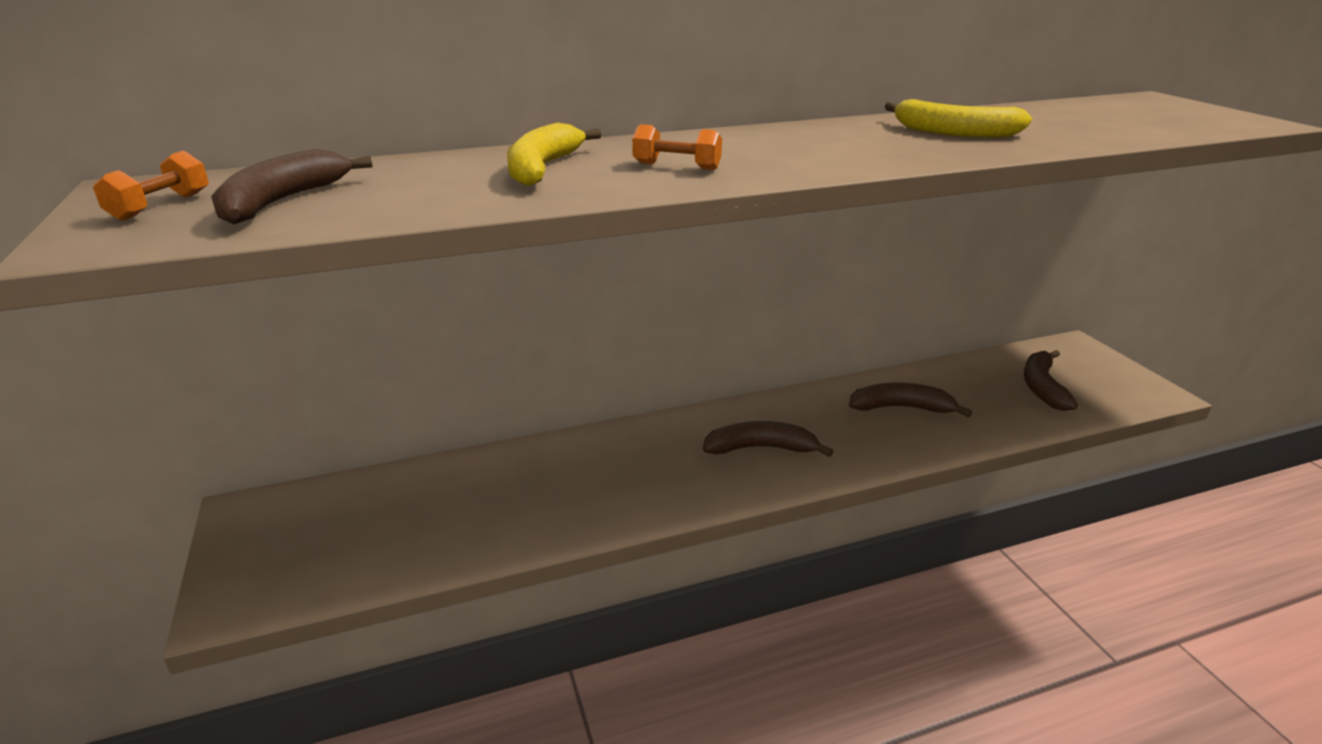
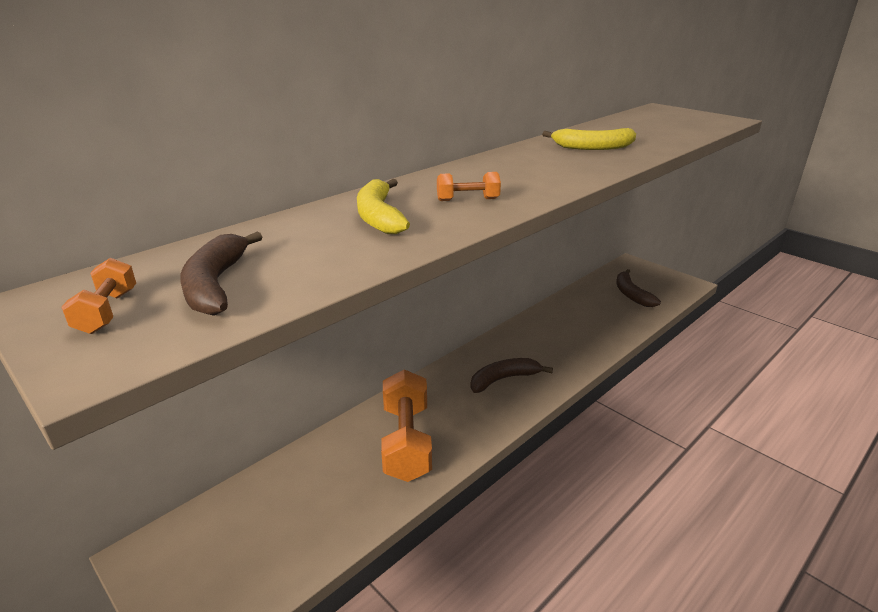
camera: 25 degrees left, 0 degrees up
(583, 485) = (406, 442): none -> orange dumbbell
(901, 408) = (566, 328): brown banana -> none

